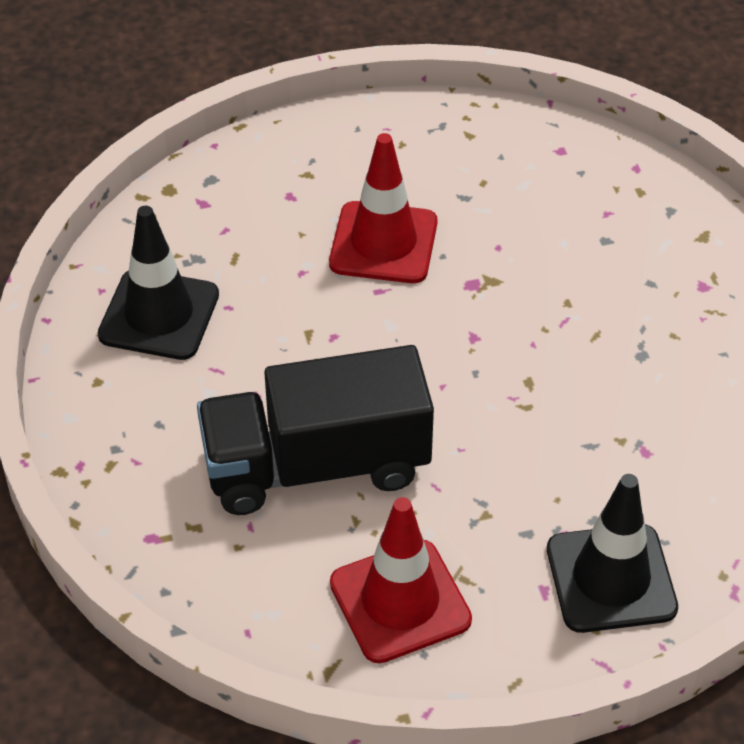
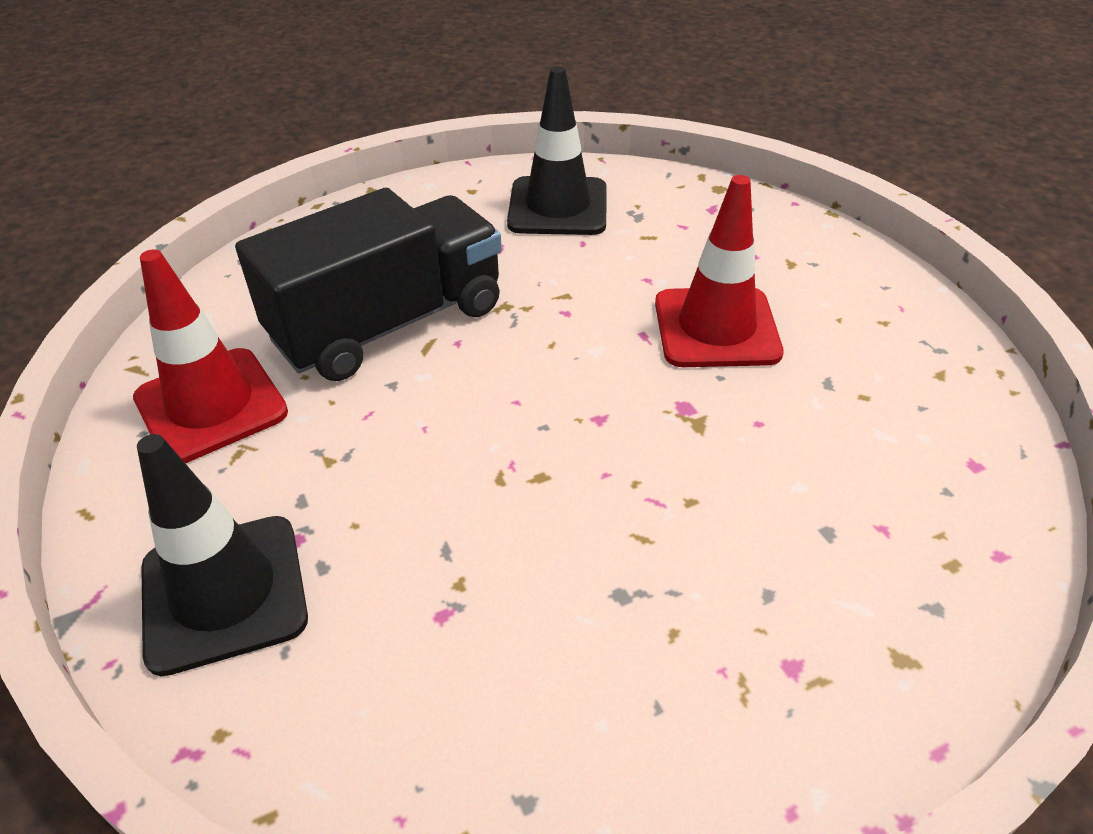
camera: 80 degrees right, 5 degrees down
(316, 465) = (388, 324): black truck -> black truck turned 75 degrees clockwise

